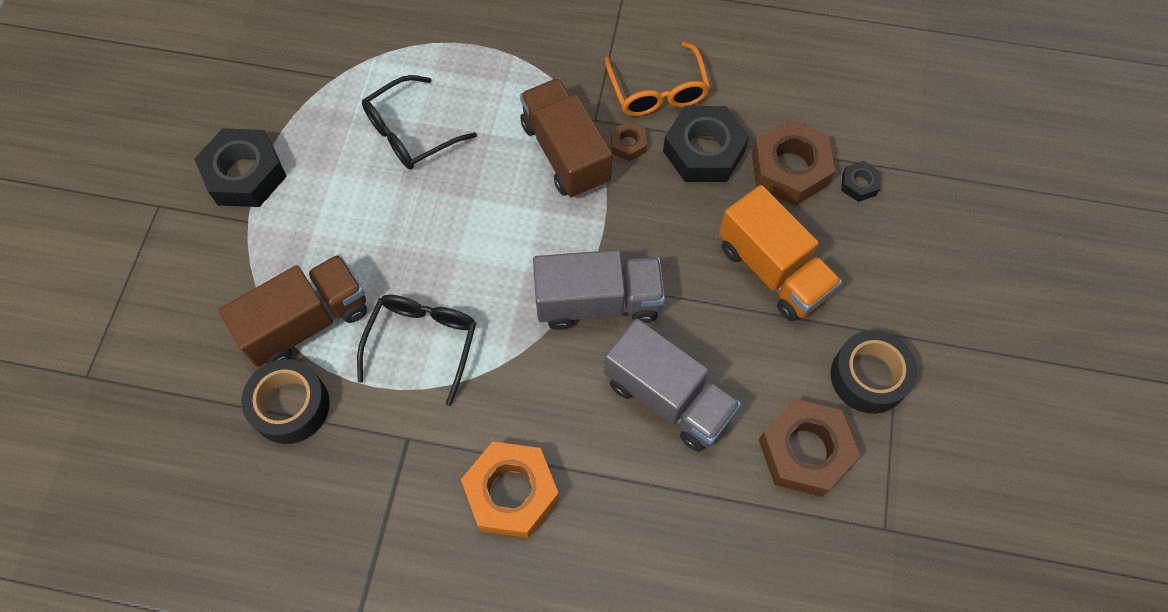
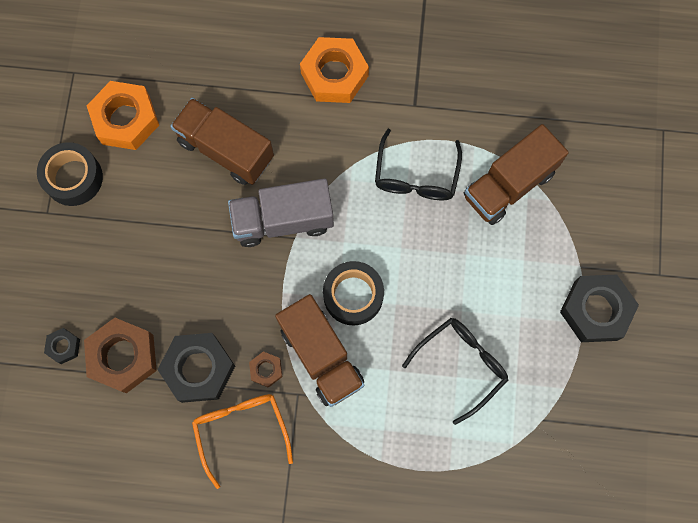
camera: 175 degrees right, 10 degrees up
(290, 406) = (504, 120): black tape -> black tape (353, 295)
(668, 398) = (226, 149): grey truck -> brown truck
(772, 270) = (142, 259): orange truck -> none
(805, 451) = (125, 119): brown nut -> orange nut

